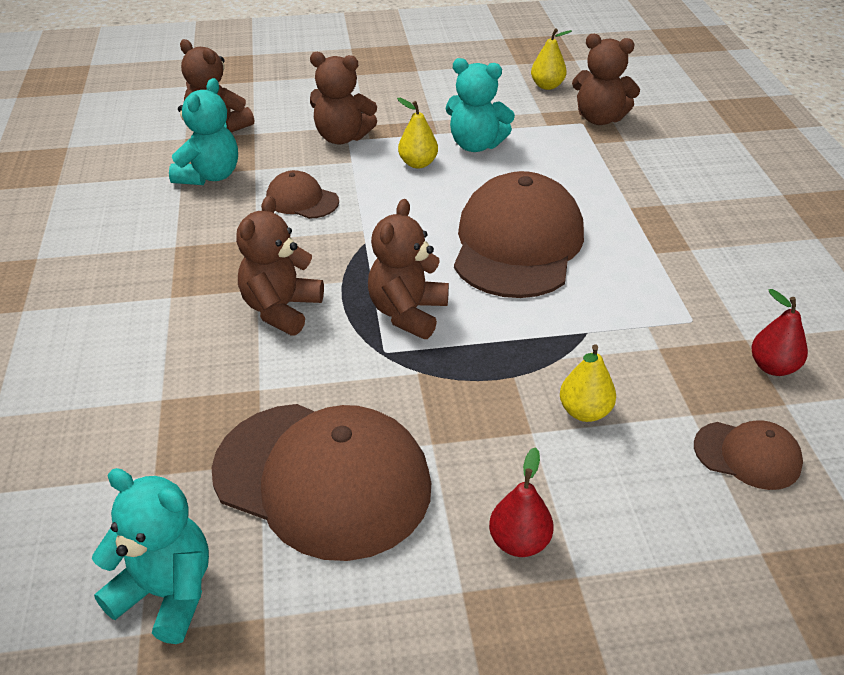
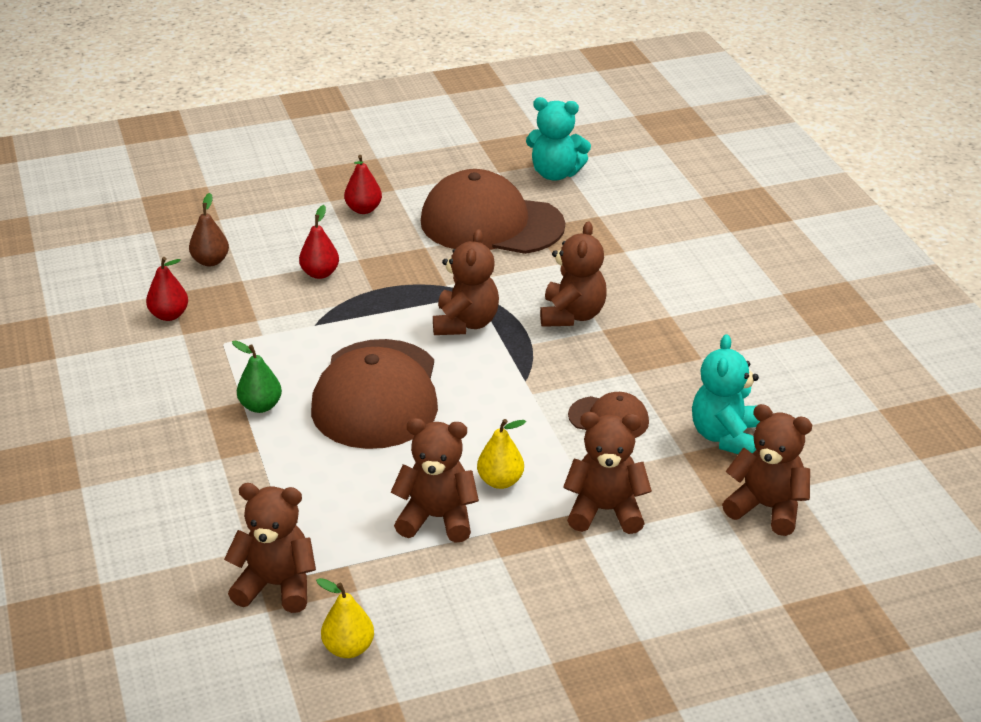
camera: 170 degrees right, 5 degrees down
(476, 145) = (437, 518): turquoise teddy bear -> brown teddy bear
(584, 411) = (320, 273): yellow pear -> red pear
(635, 245) = (260, 406): none -> green pear
(747, 455) = (210, 261): brown cap -> brown pear

